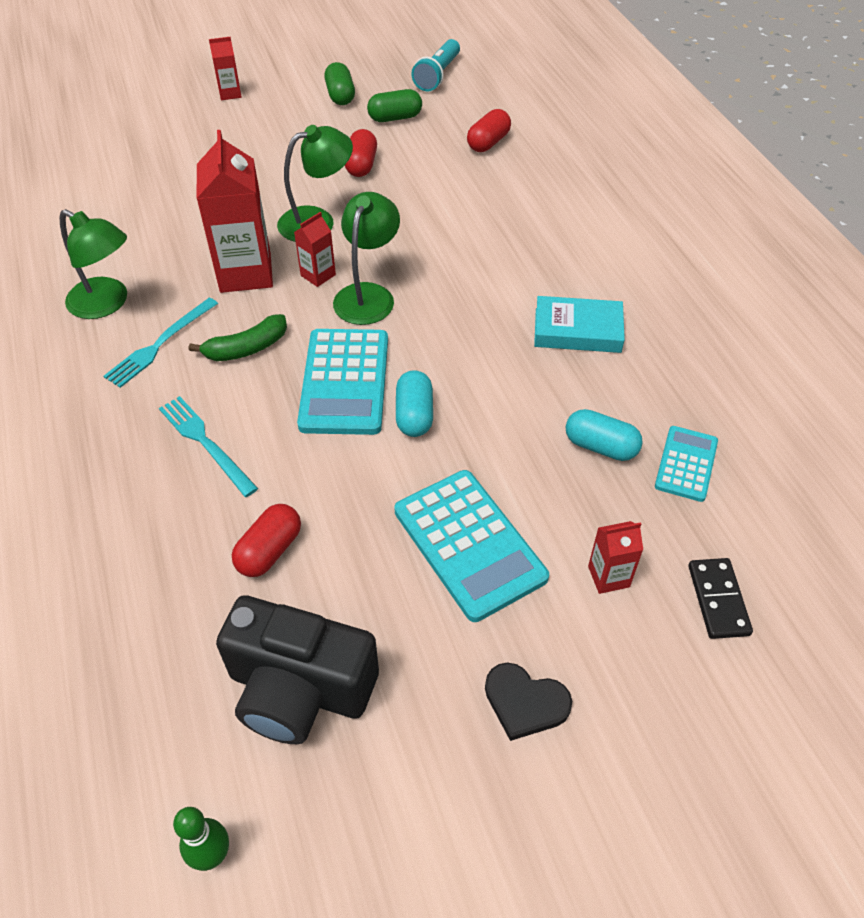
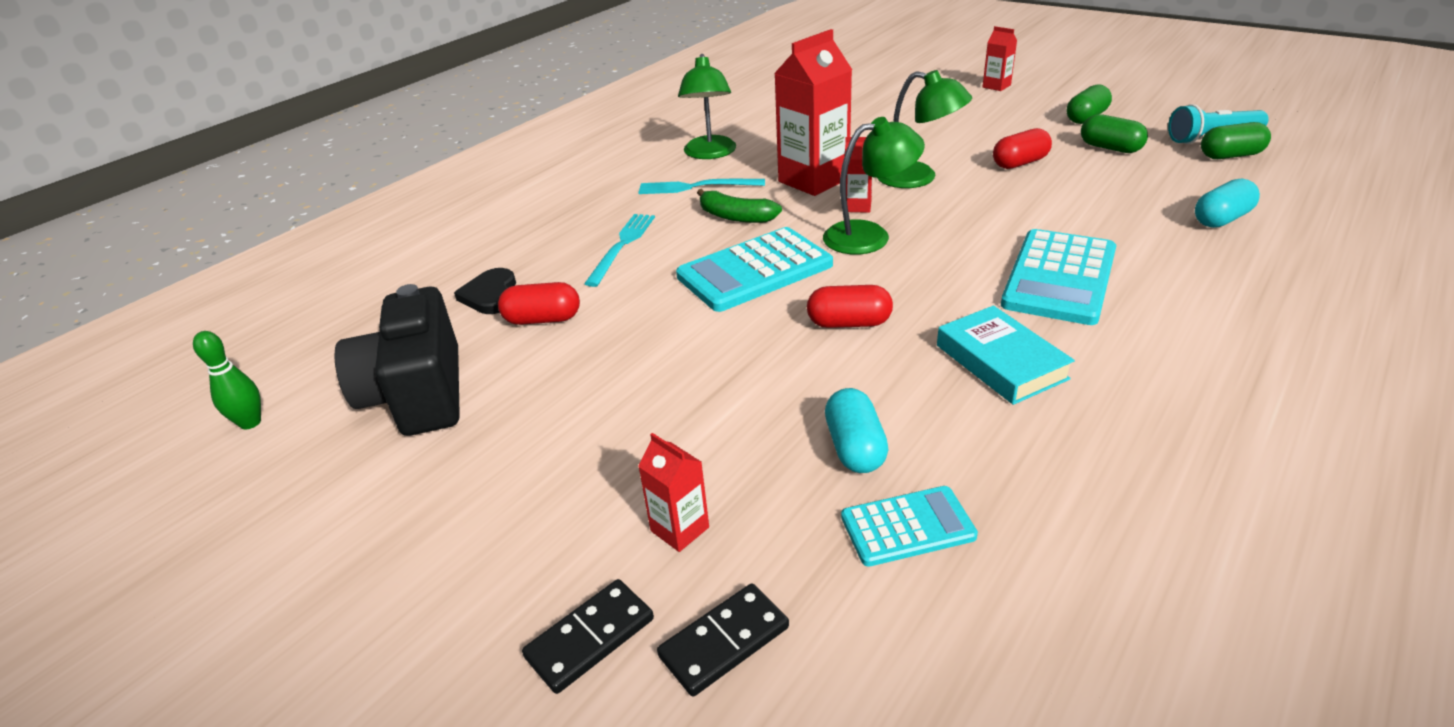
camera: 60 degrees right, 15 degrees down
(414, 415) = (759, 319): turquoise capsule -> turquoise capsule (1221, 219)
(467, 86) = (1230, 156): none -> green capsule
(469, 544) = (638, 416): turquoise calculator -> turquoise calculator (1059, 278)
(488, 143) = (1175, 199): red capsule -> red capsule (849, 323)
(525, 702) = (478, 533): black heart -> black heart (491, 295)
(672, 670) = (590, 638): none -> black domino

